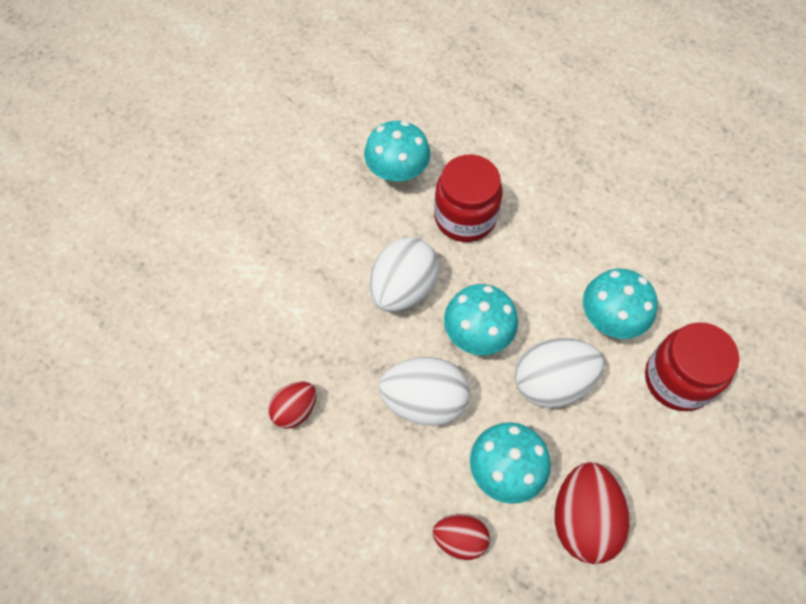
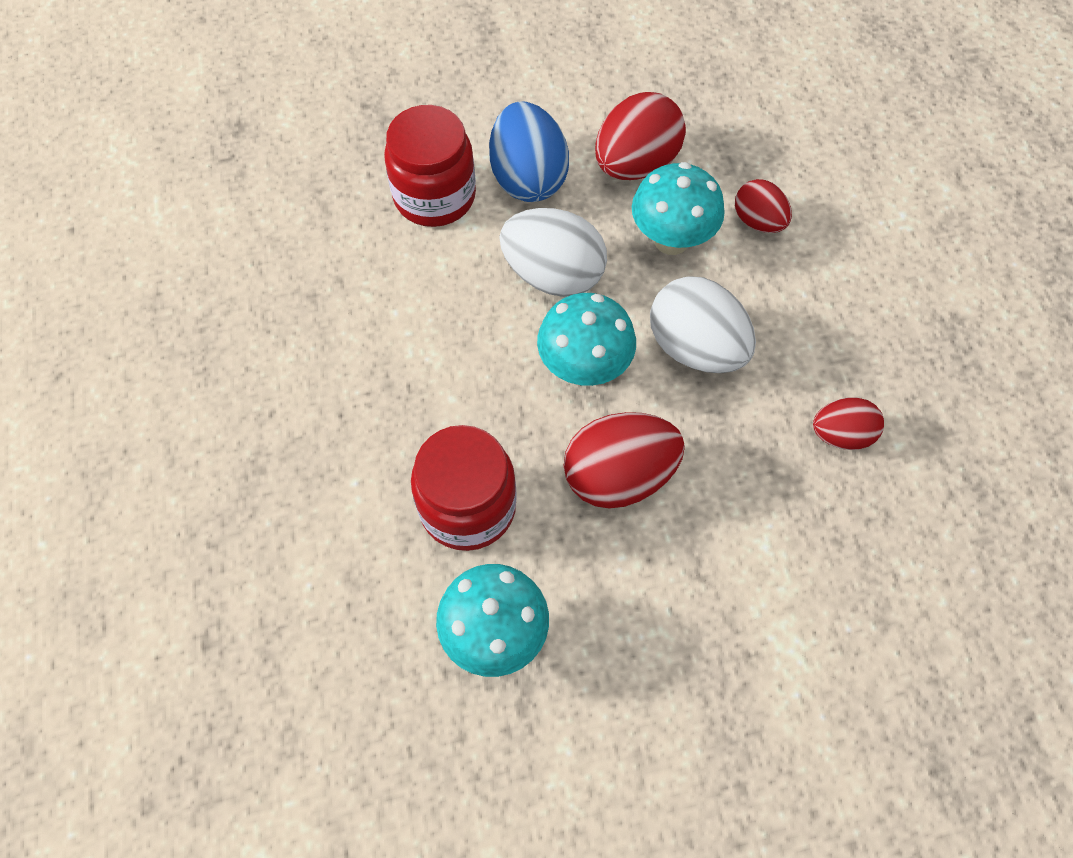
camera: 140 degrees left, 0 degrees up
(403, 289) = (619, 476): white egg -> red egg
(609, 321) = (436, 285): turquoise mushroom -> none
(639, 444) = (528, 178): none -> blue egg

